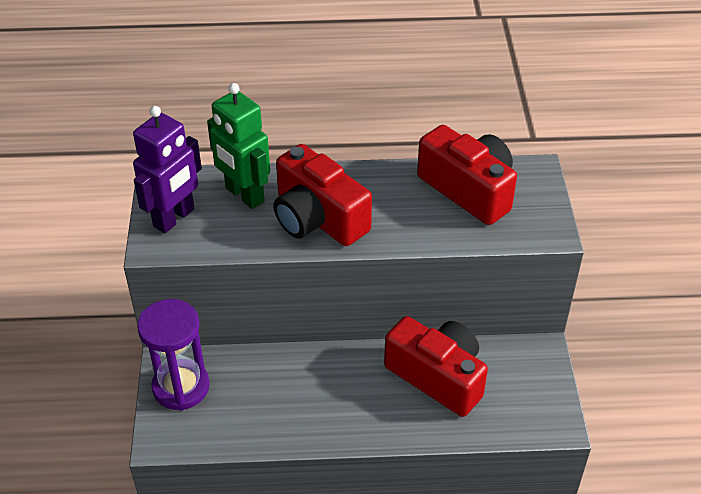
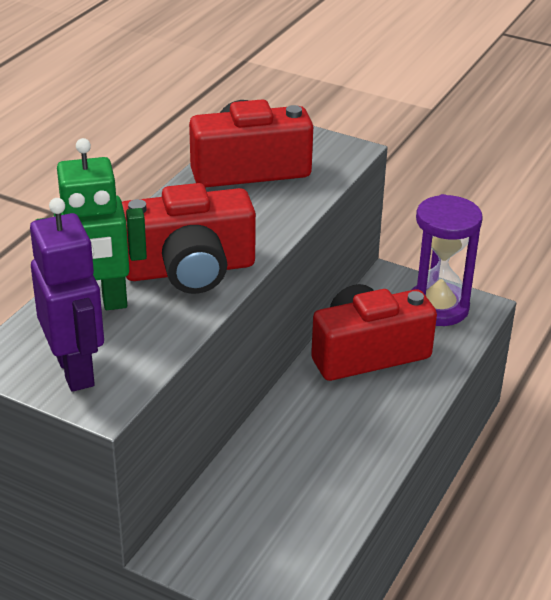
camera: 60 degrees left, 10 degrees down
(181, 387) = (219, 552): purple hourglass -> purple hourglass (437, 307)

